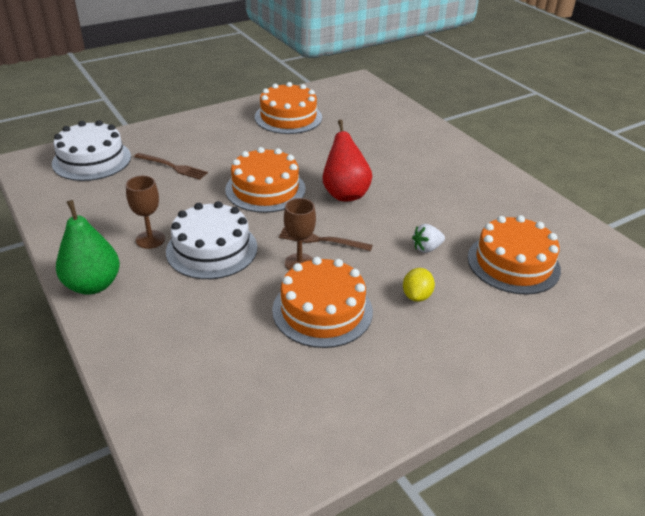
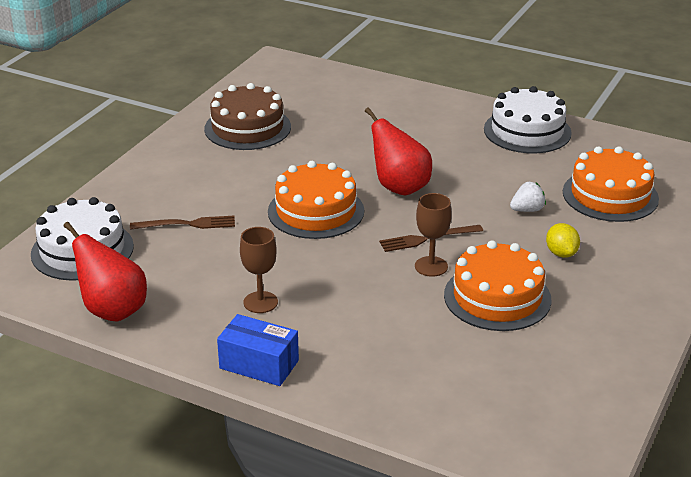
camera: 30 degrees left, 5 degrees down
(57, 206) = (112, 310): none -> red pear
(93, 285) = (259, 364): green pear -> blue box
(212, 249) = (334, 287): white cake -> white cake (527, 131)
(288, 117) = (247, 128): orange cake -> brown cake
(426, 248) = (527, 210): white strawberry -> white strawberry turned 150 degrees counterclockwise

